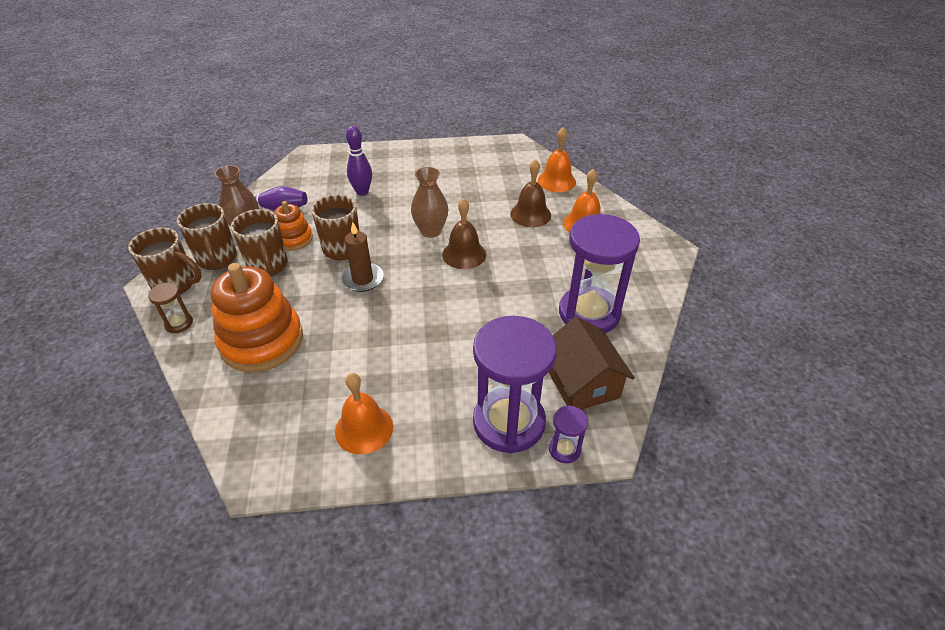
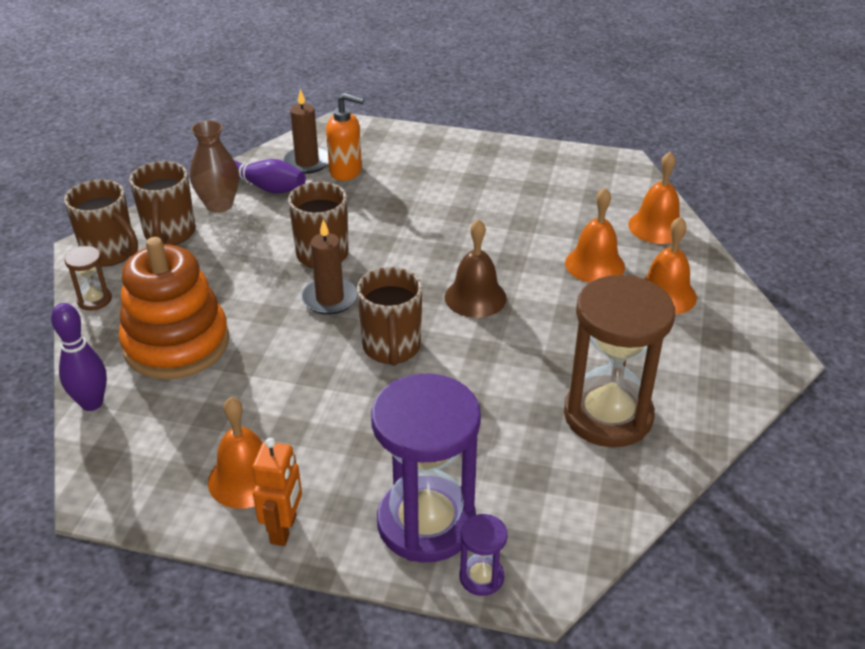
camera: 20 degrees right, 5 degrees down
(268, 266) = (224, 255): brown mug -> brown mug (391, 348)
(294, 239) = (270, 229): orange stacking toy -> none
(298, 185) = (307, 162): none -> brown candle
(331, 186) = (346, 171): none -> orange soap dispenser
(362, 192) = (382, 188): purple bowling pin -> purple bowling pin (92, 403)
(411, 458) = (284, 529): none -> orange robot
(431, 231) = (446, 257): brown vase -> none
(530, 214) = (594, 264): brown bell -> orange bell
(582, 382) = (550, 501): brown house -> none
(589, 313) = (608, 415): purple hourglass -> brown hourglass

